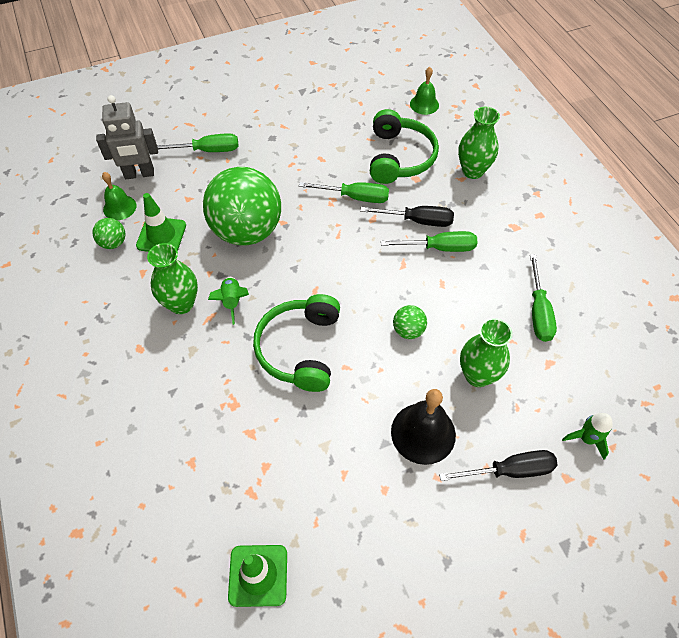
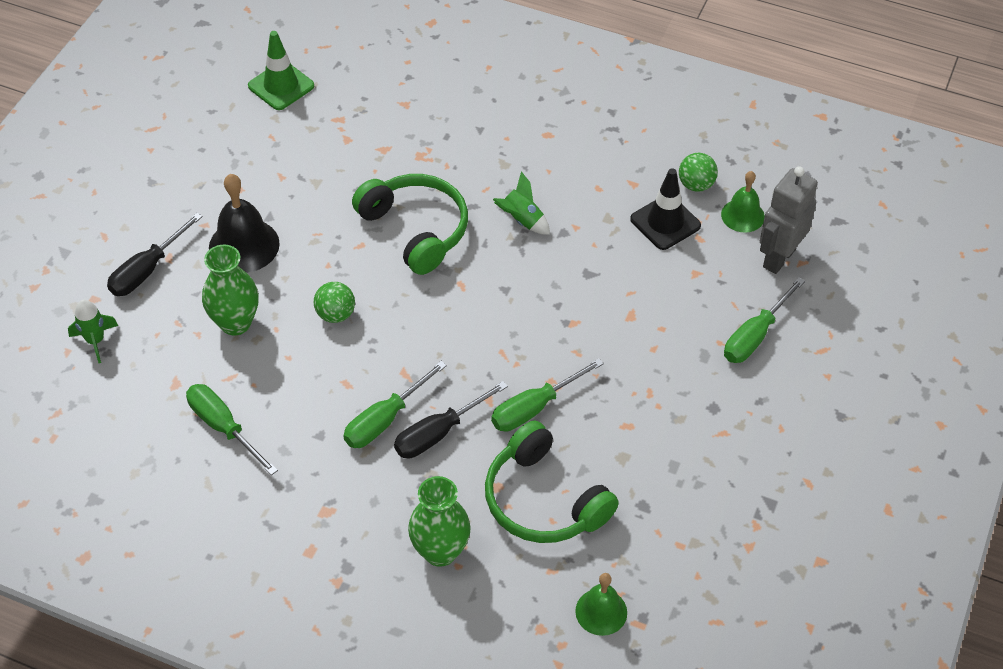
camera: 135 degrees right, 5 degrees down
(161, 235) = (665, 222): green traffic cone -> black traffic cone
(181, 304) = (562, 186): green vase -> none
(247, 231) = (594, 287): green ball -> none

